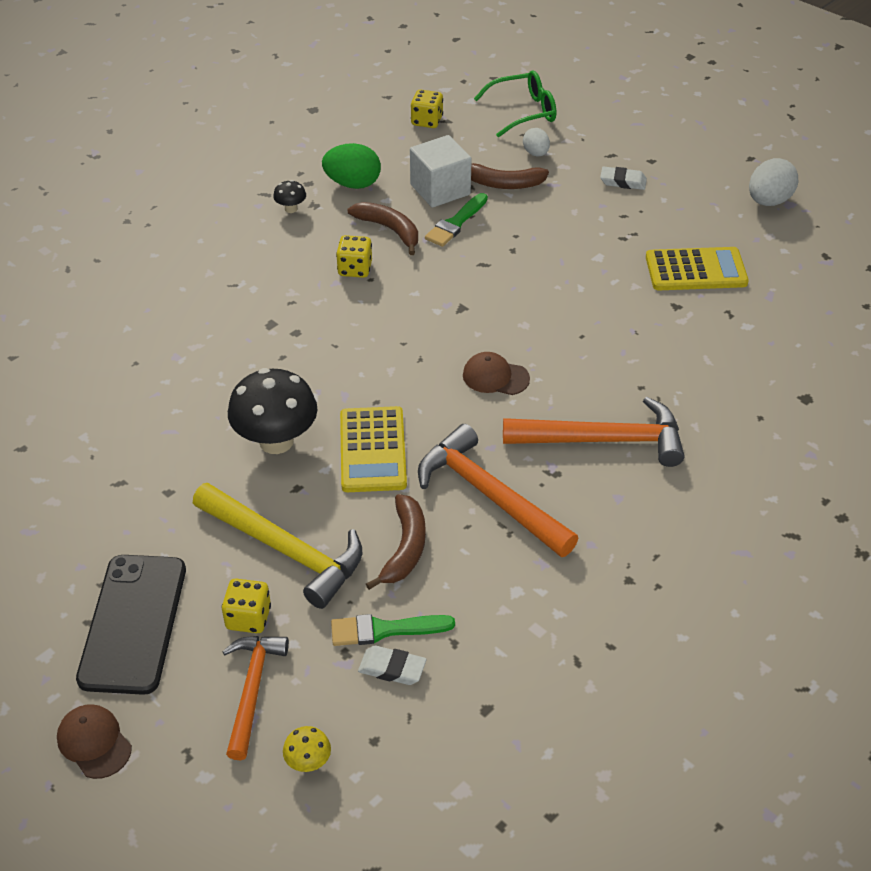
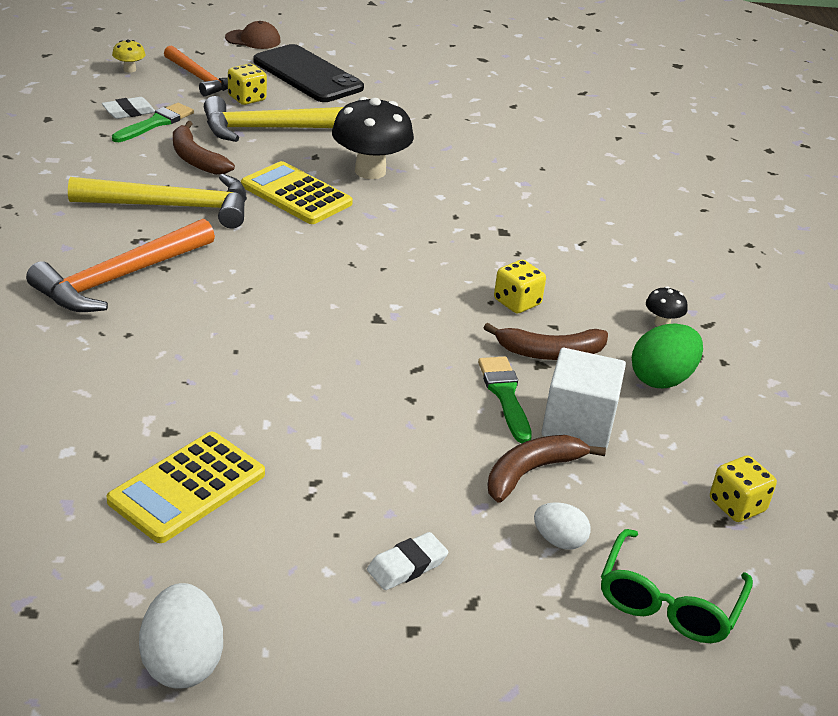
camera: 130 degrees right, 10 degrees down
(489, 495) = (172, 207): orange hammer -> yellow hammer
(495, 377) = (270, 280): brown cap -> none

